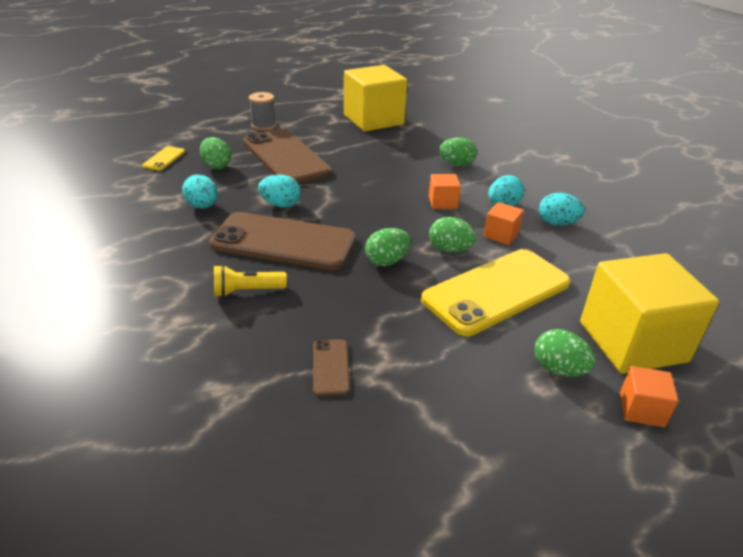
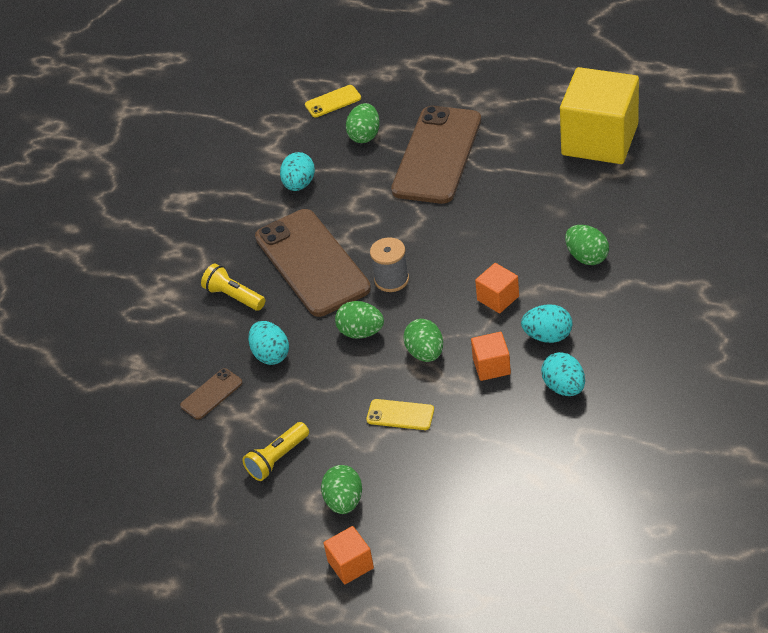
camera: 55 degrees right, 10 degrees up
(263, 125) = (474, 93): grey spool -> grey spool (391, 279)
(280, 204) = (359, 218): turquoise egg -> turquoise egg (271, 354)
(462, 376) = (277, 459): none -> yellow flashlight
(496, 291) = (400, 415): yellow phone -> yellow phone, size x0.42
(632, 342) = (429, 524): yellow cube -> none

